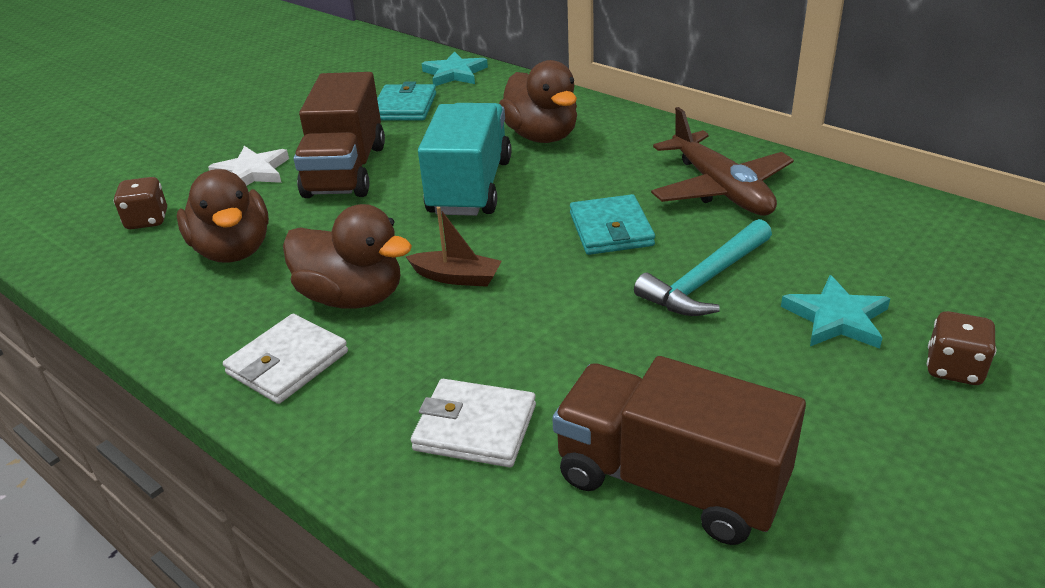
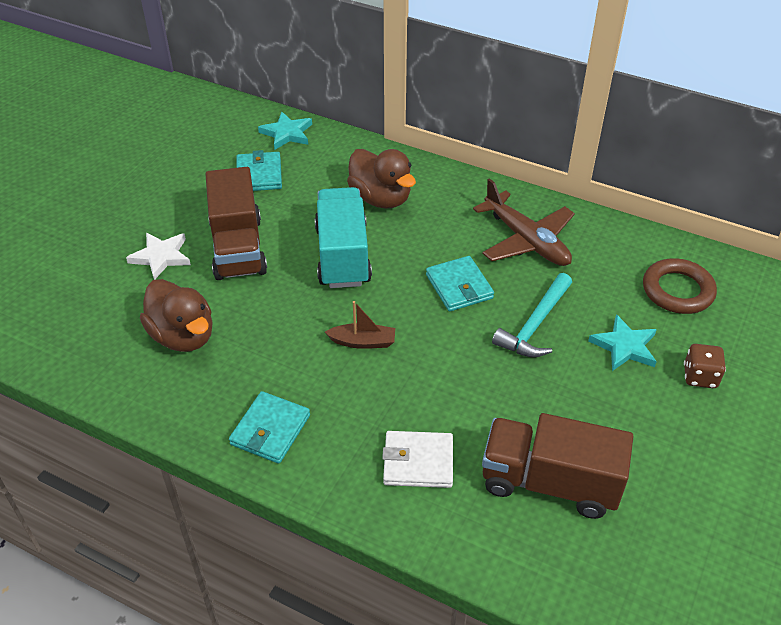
camera: 15 degrees left, 10 degrees up
(147, 220) = (97, 314): brown dice -> none
(287, 363) = (270, 430): white wallet -> turquoise wallet
(352, 297) = (293, 368): brown duck -> none
(934, 260) = (677, 290): none -> brown ring

